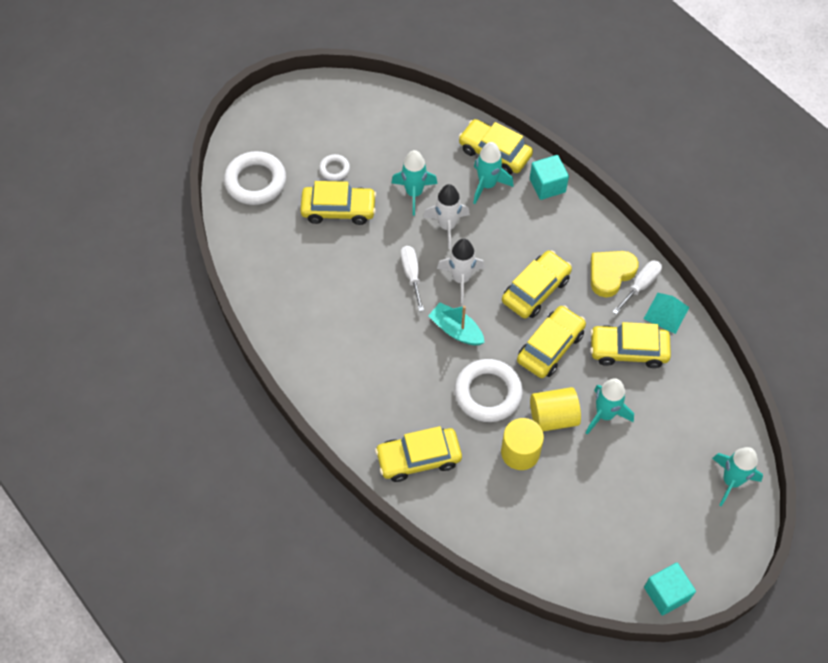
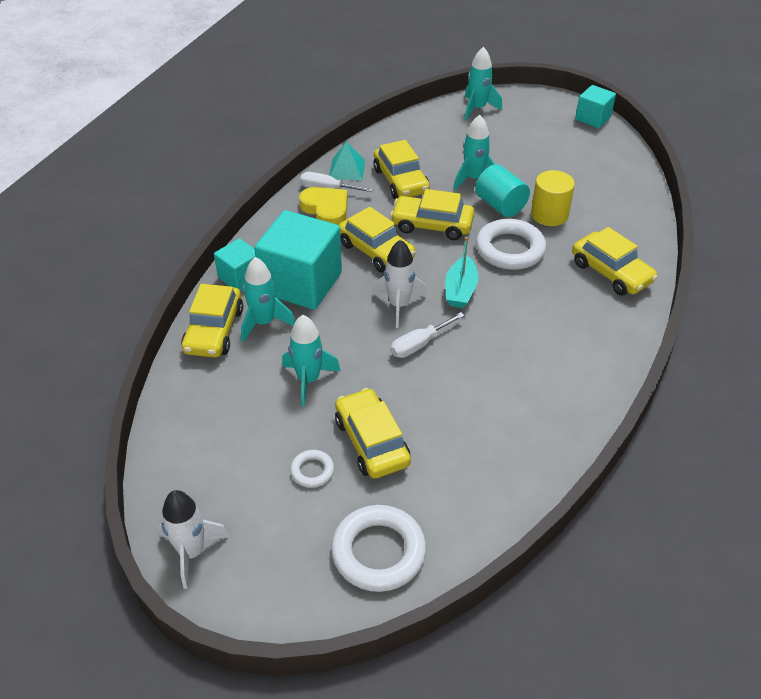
camera: 115 degrees left, 15 degrees down
(447, 226) = (338, 337): white rocket -> white rocket (192, 552)
(520, 223) = (301, 283): none -> turquoise cube
(535, 290) = (376, 251): yellow car -> yellow car turned 150 degrees counterclockwise
(553, 417) = (500, 205): yellow cylinder -> turquoise cylinder
(610, 274) = (326, 209): yellow heart -> yellow heart turned 150 degrees counterclockwise

